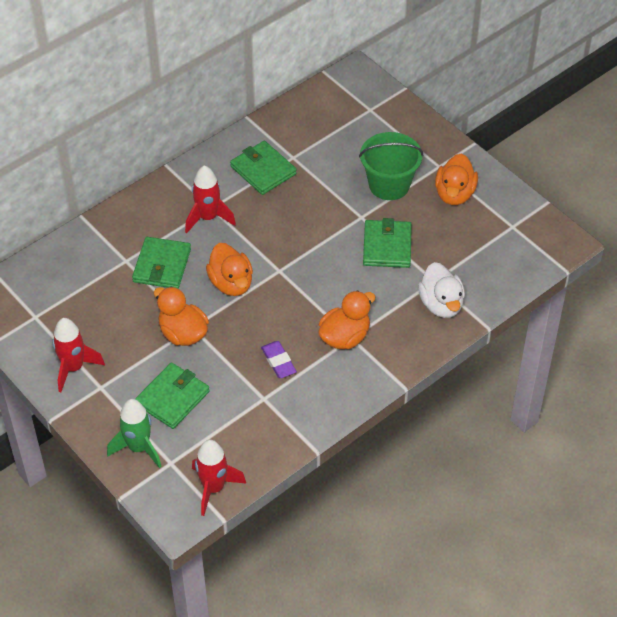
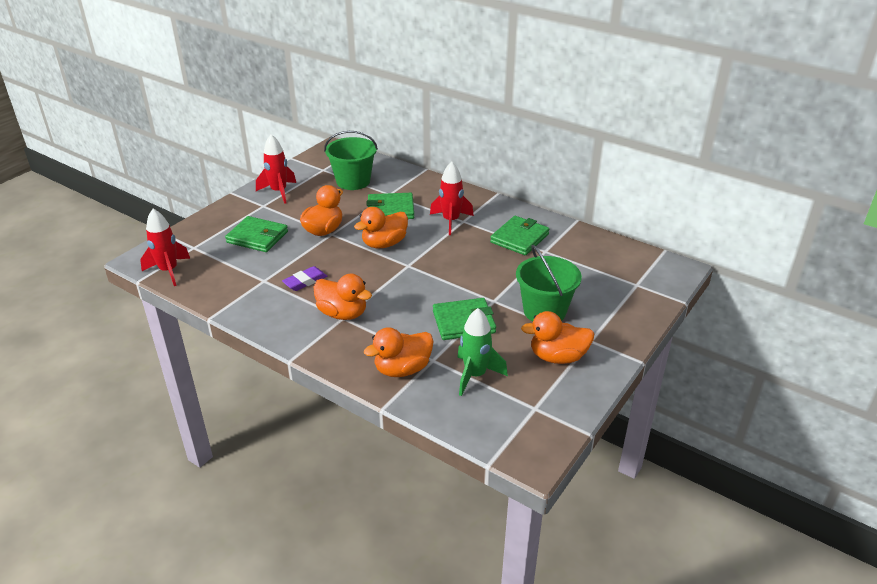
camera: 75 degrees right, 15 degrees down
(80, 290) = (353, 181): none -> green bucket
(139, 448) = (207, 231): green rocket -> green rocket (475, 375)
(441, 304) = (402, 369): white duck -> orange duck

